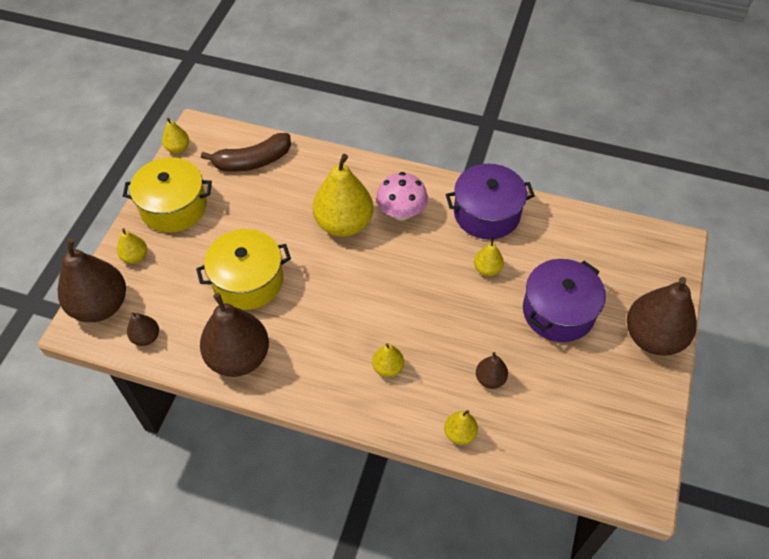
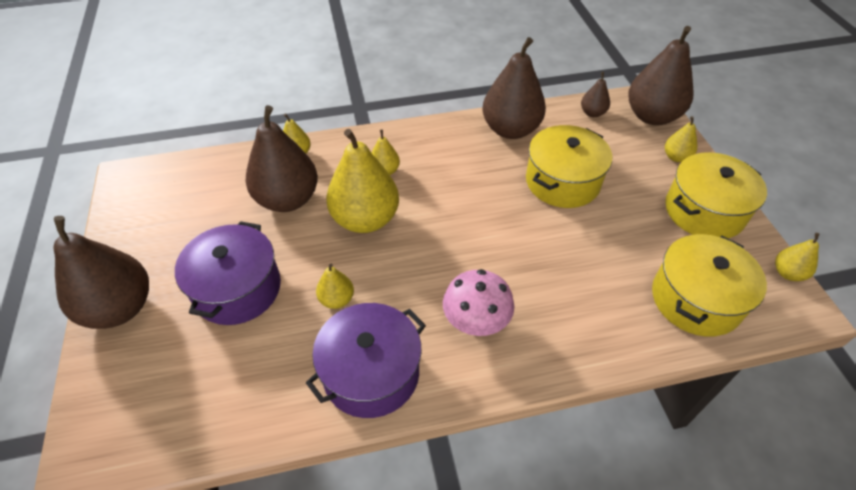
camera: 150 degrees right, 5 degrees down
(252, 161) = (696, 299): brown banana -> yellow pot
(344, 224) = (527, 275): yellow pear -> yellow pear (365, 219)
(490, 379) = (288, 199): brown pear -> brown pear, size x2.11

